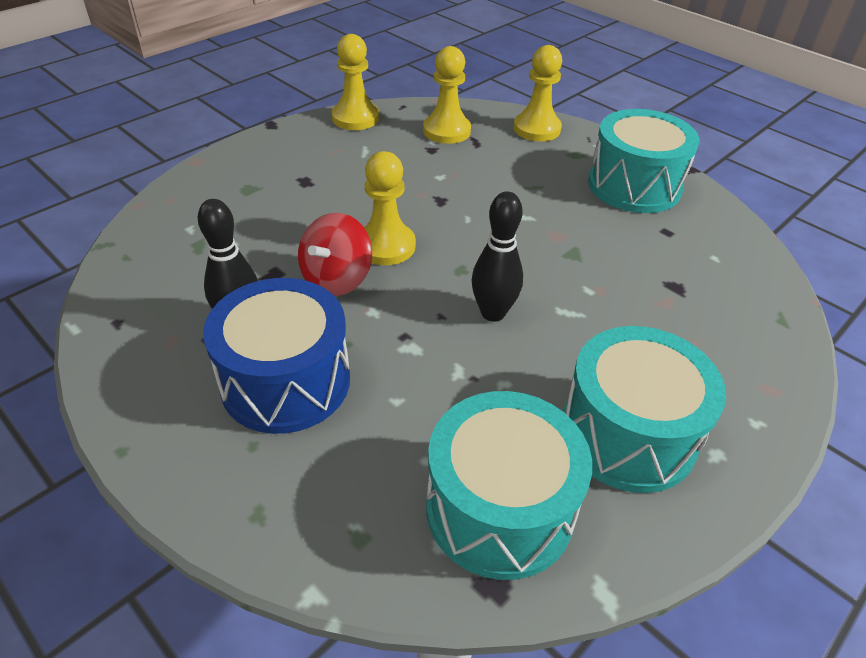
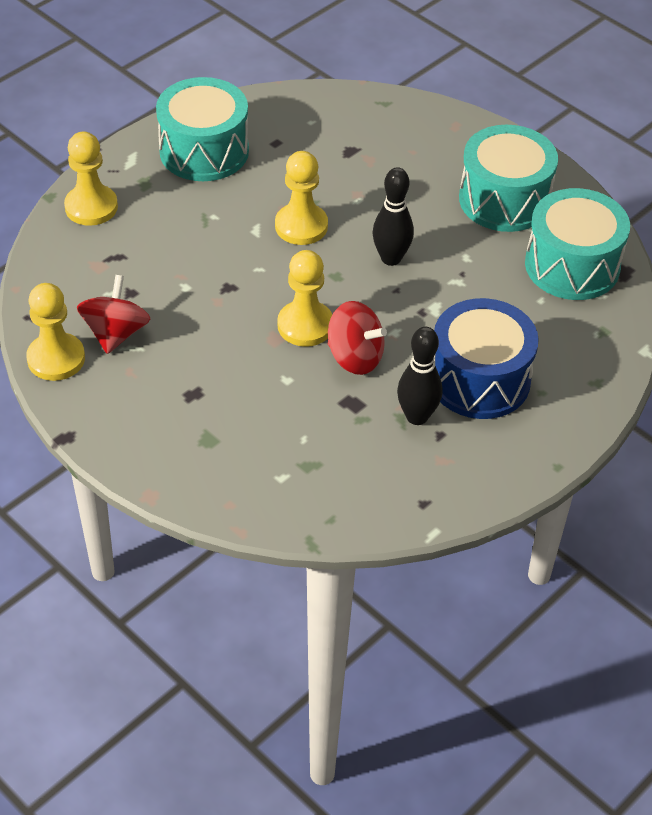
camera: 90 degrees left, 5 degrees up
(382, 143) = (116, 333): none -> red spinning top
(446, 131) = (91, 279): yellow pawn -> yellow pawn (301, 226)

